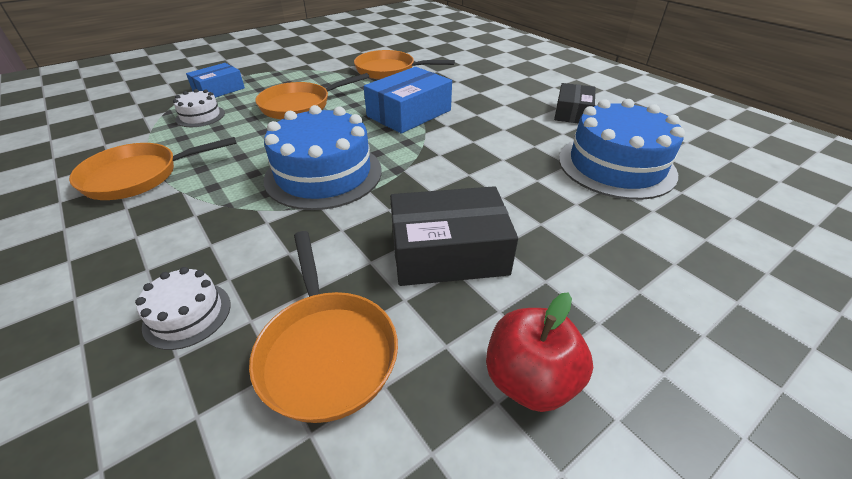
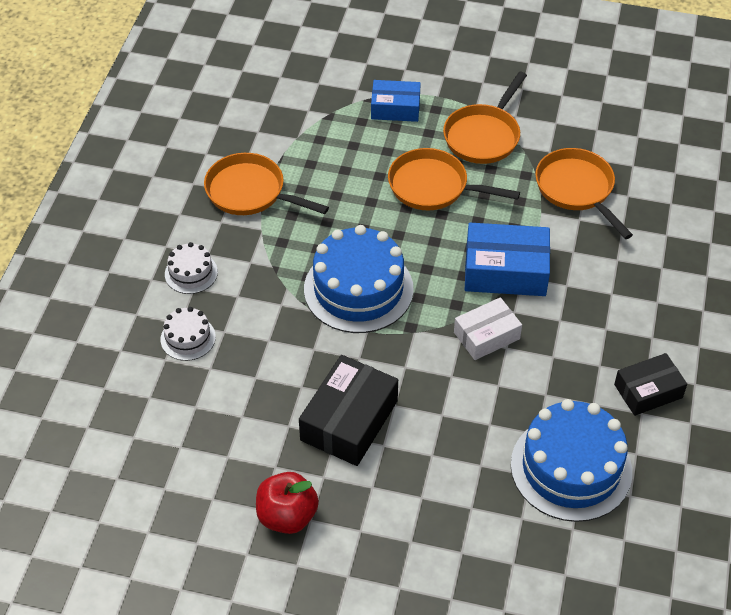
camera: 50 degrees right, 10 degrees up
(200, 116) = (346, 142): white cake -> white cake (191, 273)
(326, 351) = (224, 417): orange pan -> orange pan (483, 136)
(448, 252) = (349, 420): black box -> black box turned 75 degrees clockwise
(452, 143) = (486, 336): none -> white box

